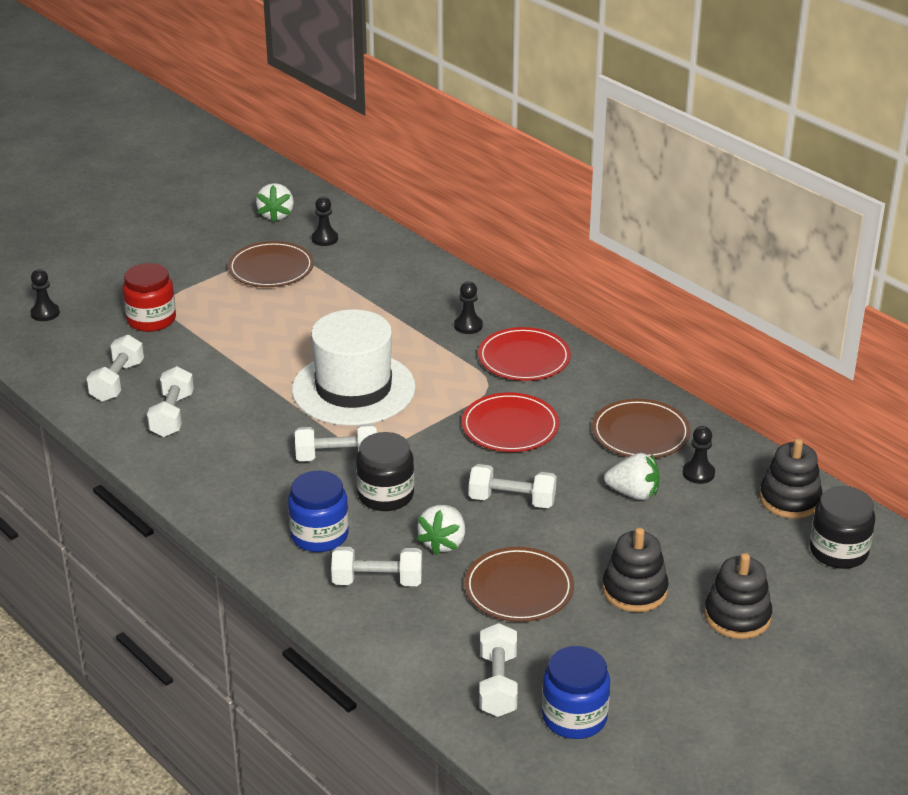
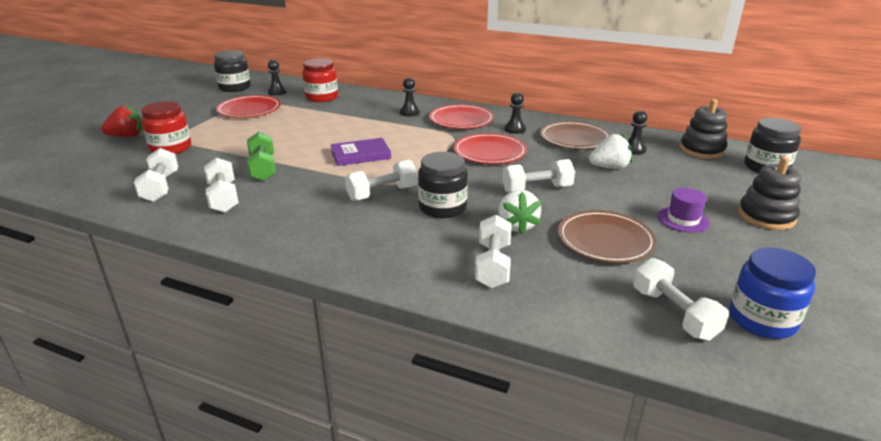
camera: 25 degrees left, 5 degrees down
(45, 313) = (73, 160): black pawn -> black pawn (515, 129)
(112, 285) = (127, 136): none -> red strawberry
(233, 381) = (263, 168): none -> green dumbbell
(271, 268) = (249, 110): brown plate -> red plate
(276, 215) = (235, 87): white strawberry -> black jar
(319, 535) = (414, 246): blue jar -> none
(353, 389) = (360, 155): white hat -> purple book
(375, 265) = (321, 97): none -> red jar
(377, 581) = (493, 265): white dumbbell -> white dumbbell turned 60 degrees counterclockwise
(634, 590) = (683, 219): black stacking toy -> purple hat

